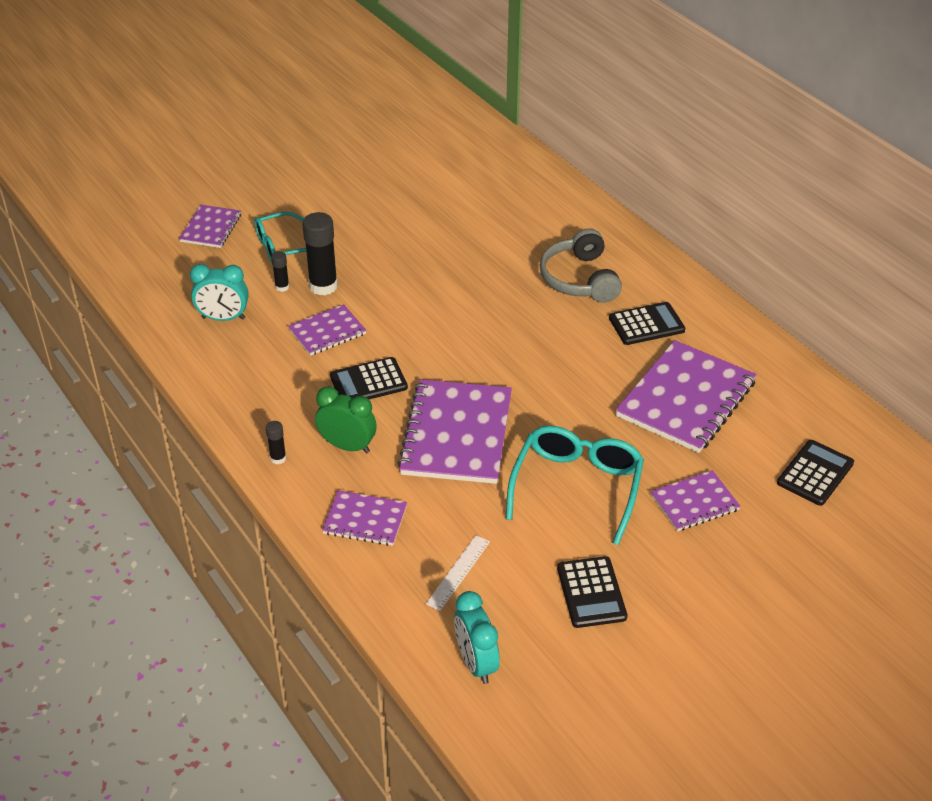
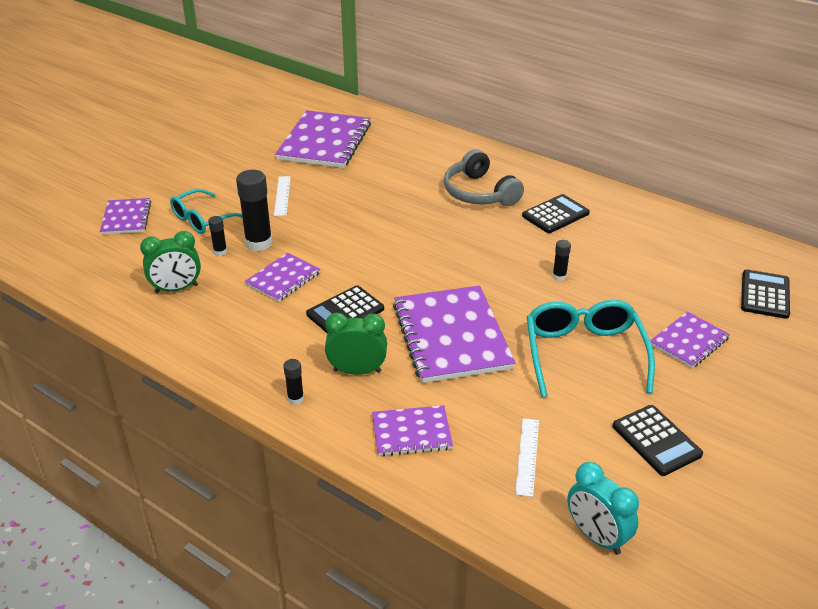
camera: 20 degrees left, 5 degrees down
(223, 318) = (176, 289): turquoise clock -> green clock
(373, 236) = (282, 196): none -> white ruler
(605, 397) = (559, 276): none -> black glue stick
(686, 399) = (625, 263): purple notebook -> purple notebook (325, 142)

